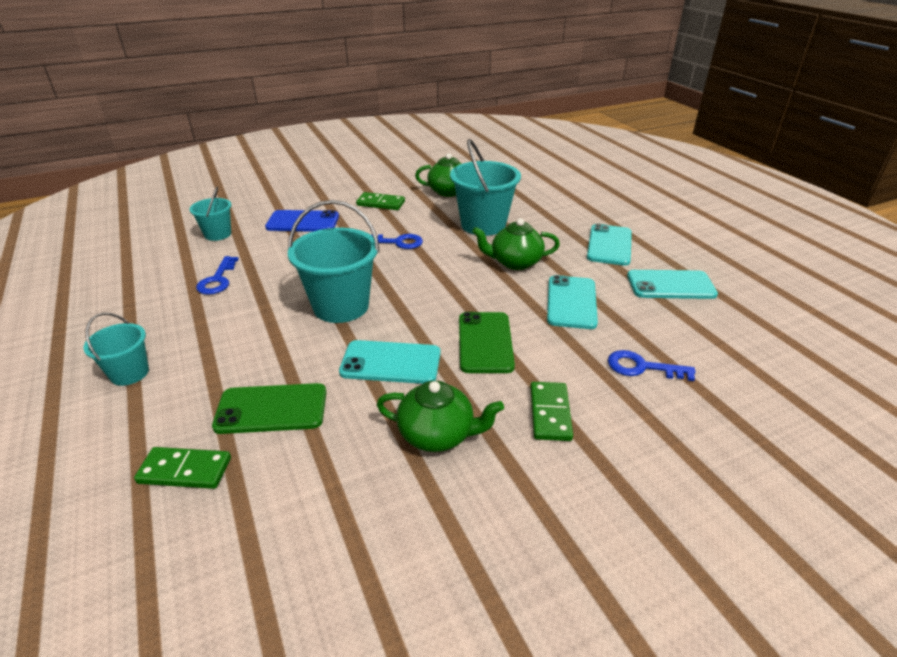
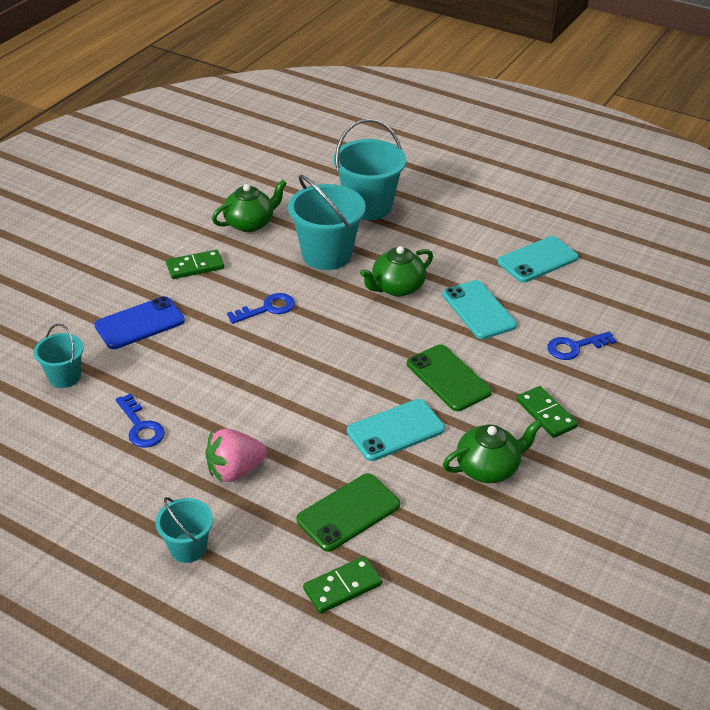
camera: 35 degrees left, 5 degrees up
(235, 335) = (235, 470): none -> pink strawberry
(341, 306) = (295, 399): turquoise bucket -> turquoise bucket (368, 206)
(609, 245) = (458, 235): turquoise phone -> none

